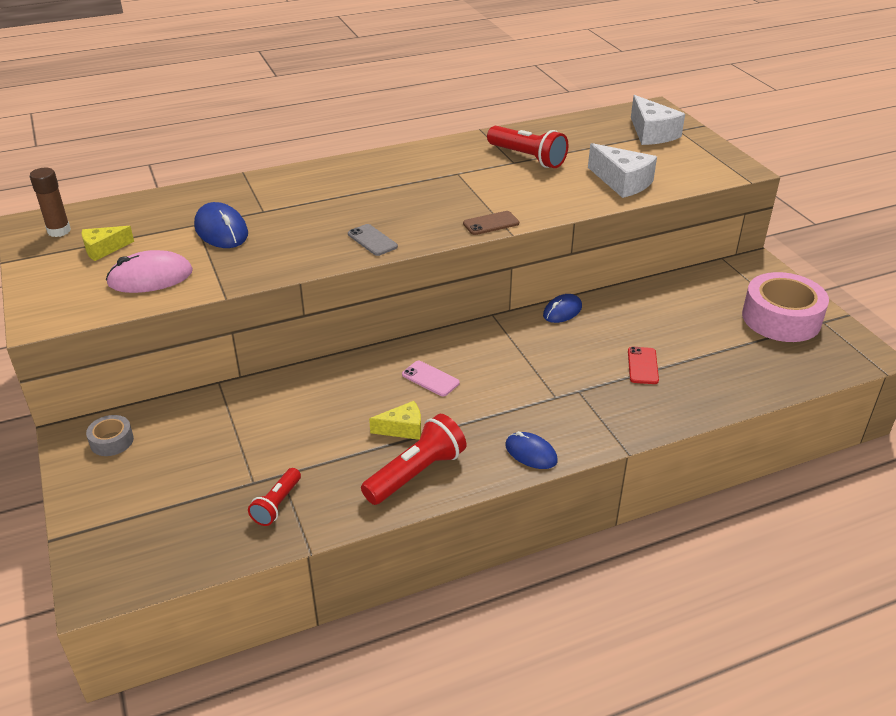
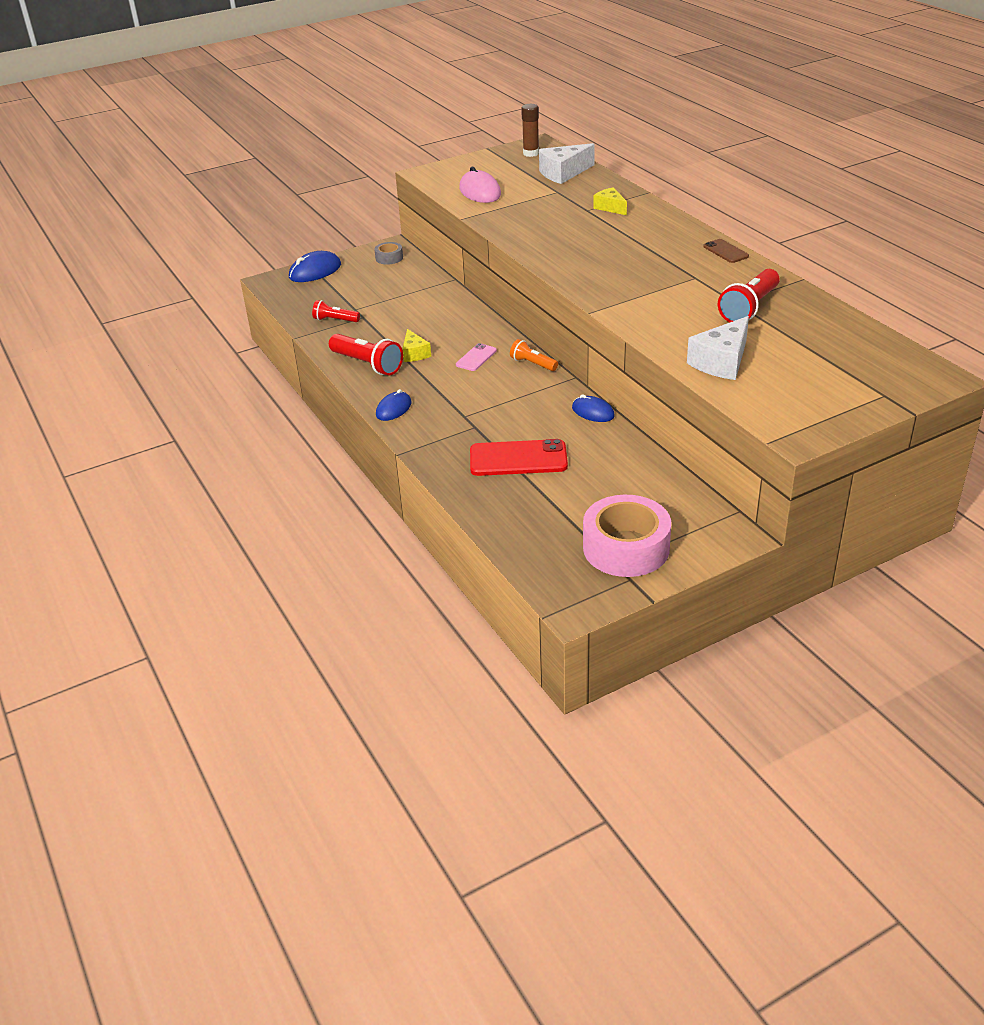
camera: 85 degrees right, 0 degrees up
(104, 249) = (511, 171): yellow cheese -> yellow cheese (610, 207)
(221, 230) = (551, 201): blue mouse -> blue mouse (315, 271)
(372, 240) = (556, 256): grey phone -> none
(457, 339) = (533, 364): none -> orange flashlight
(491, 223) = (604, 301): brown phone -> brown phone (725, 251)
(642, 366) = (518, 459): red phone -> red phone, size x1.84
(652, 133) = (861, 377): white cheese -> white cheese (563, 173)

